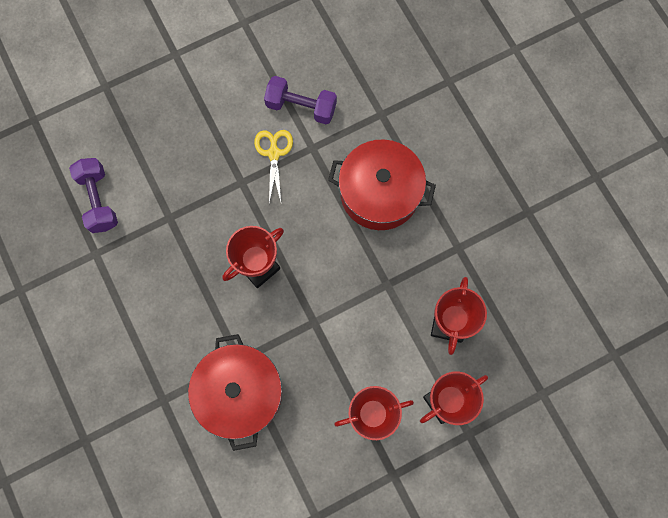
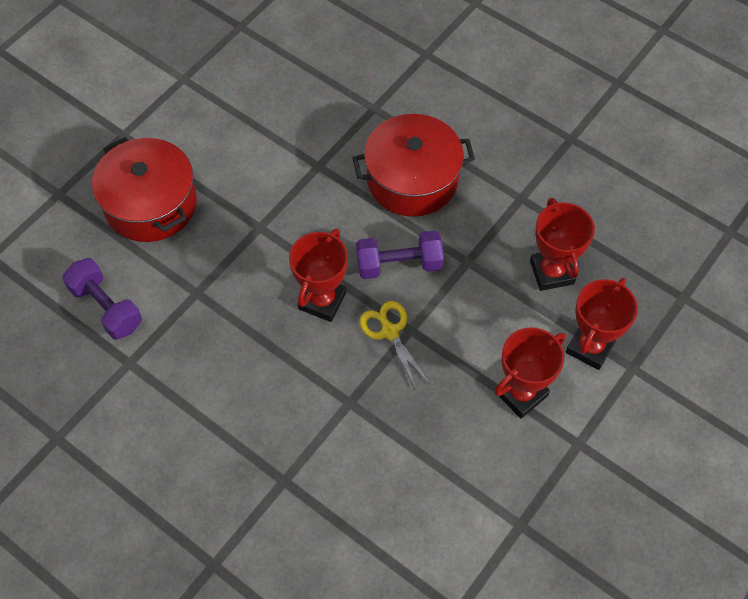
camera: 25 degrees left, 15 degrees down
(240, 393) = (367, 434): red pot -> red pot (150, 204)
(274, 153) = (280, 186): yellow scissors -> yellow scissors (390, 332)
(301, 107) = (286, 132): purple dumbbell -> purple dumbbell (399, 264)

